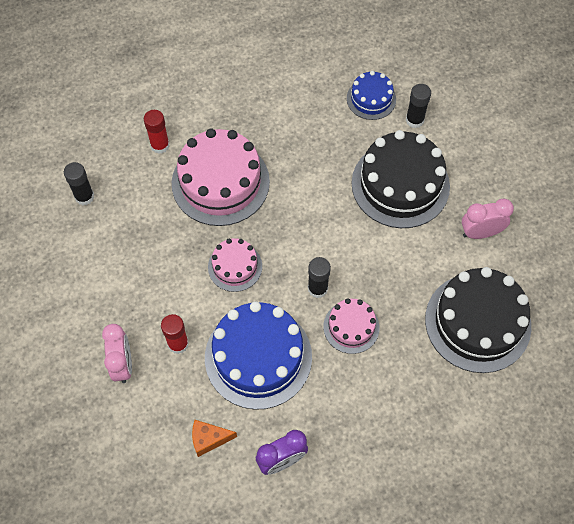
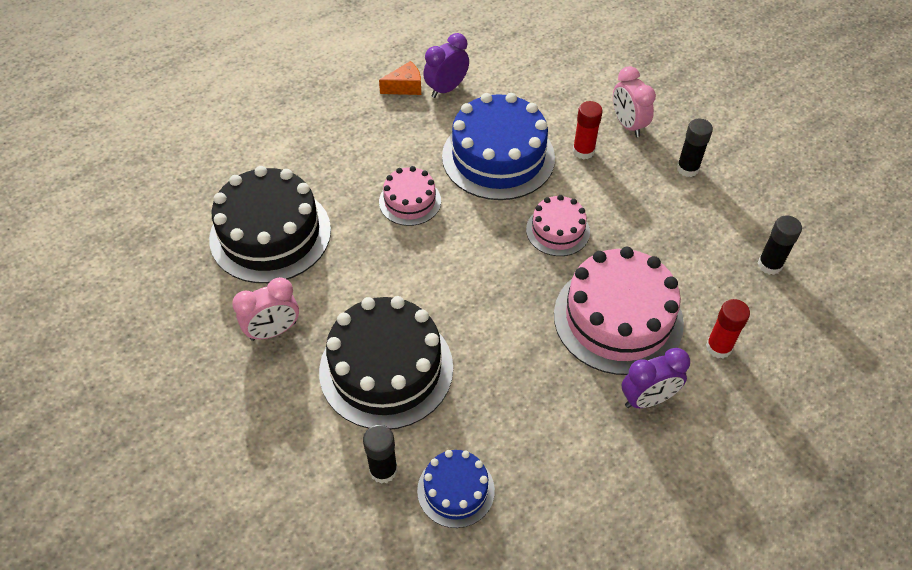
camera: 165 degrees right, 10 degrees down
(209, 439) = (518, 90): orange cheese -> orange cheese (405, 87)
(227, 123) = (647, 399): none -> purple clock
(317, 288) = (457, 229): black glue stick -> black glue stick (687, 168)

